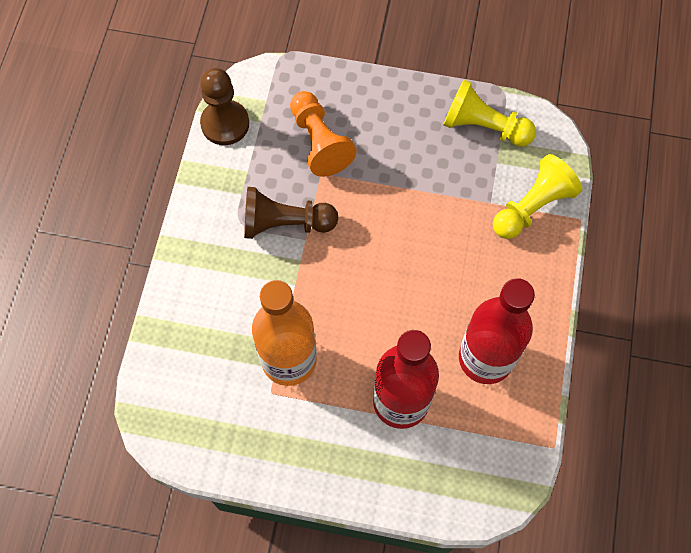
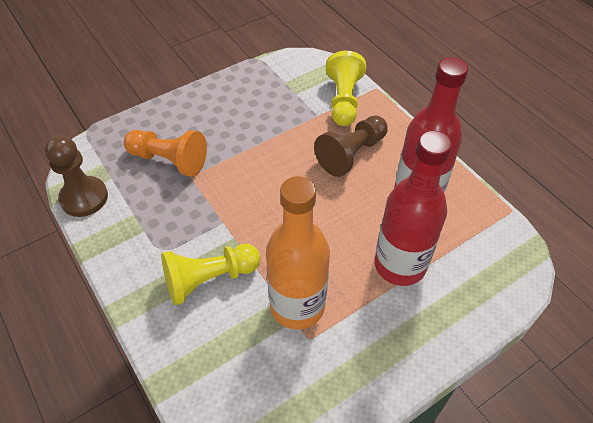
camera: 45 degrees left, 15 degrees down
(285, 223) = (197, 224): brown pawn -> brown pawn (351, 154)
(483, 127) = (267, 82): yellow pawn -> yellow pawn (209, 279)

